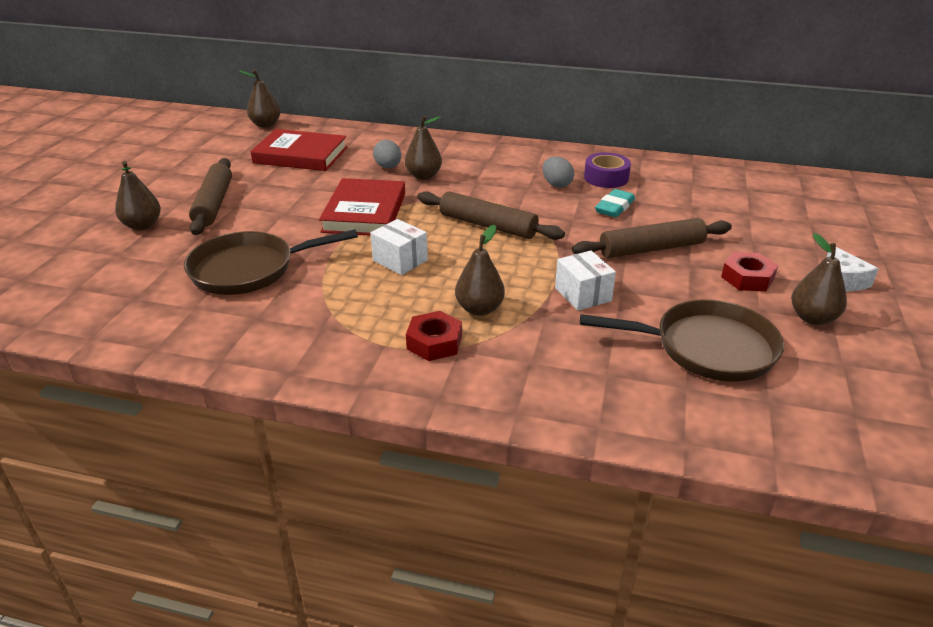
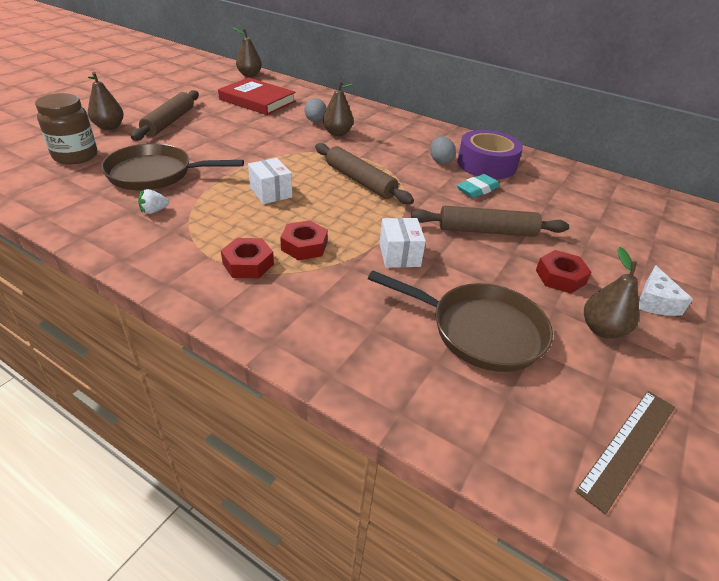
camera: 15 degrees right, 5 degrees up
(131, 270) = (75, 156): none -> brown jar
(283, 312) = (154, 211): none -> white strawberry
(365, 212) = (272, 151): red book -> none
(479, 309) = (304, 246): brown pear -> red nut
(606, 178) = (486, 164): purple tape -> purple tape, size x1.52
(890, 413) = (628, 446): none -> brown ruler

